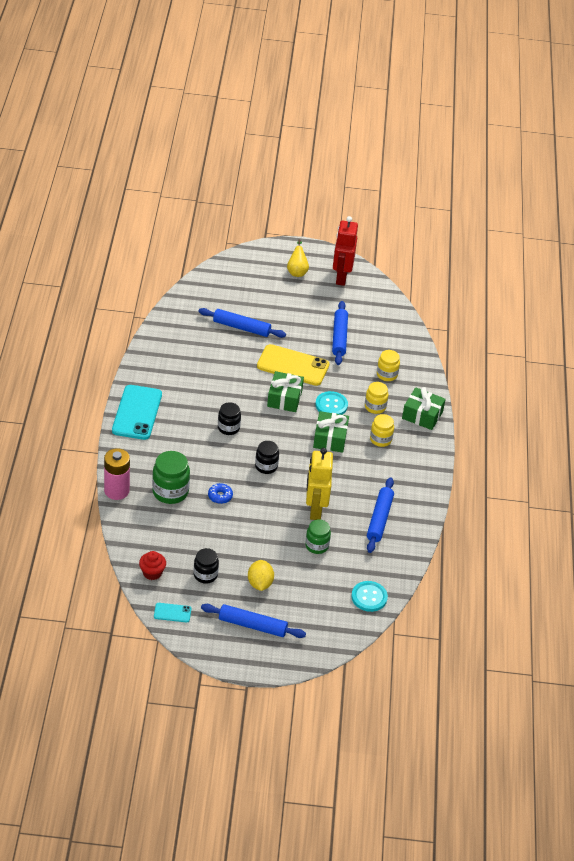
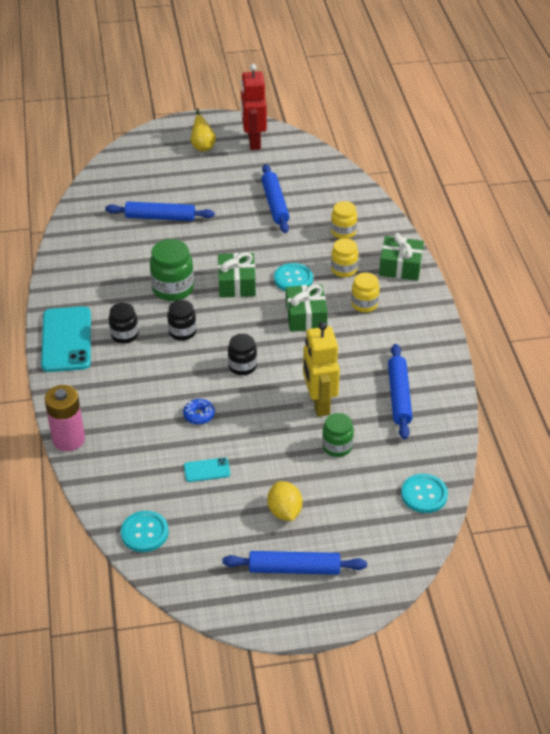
camera: 10 degrees left, 0 degrees up
(152, 573) = (144, 532): red cupcake -> turquoise button
(170, 492) = (136, 424): green jar -> green jar (173, 289)
(172, 613) = (187, 579): turquoise phone -> turquoise phone (207, 470)
(205, 575) = (213, 518): black jar -> black jar (124, 335)
(293, 365) = (233, 245): yellow phone -> none

